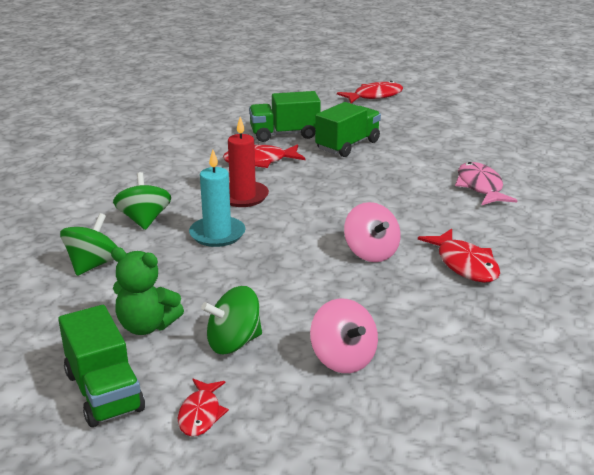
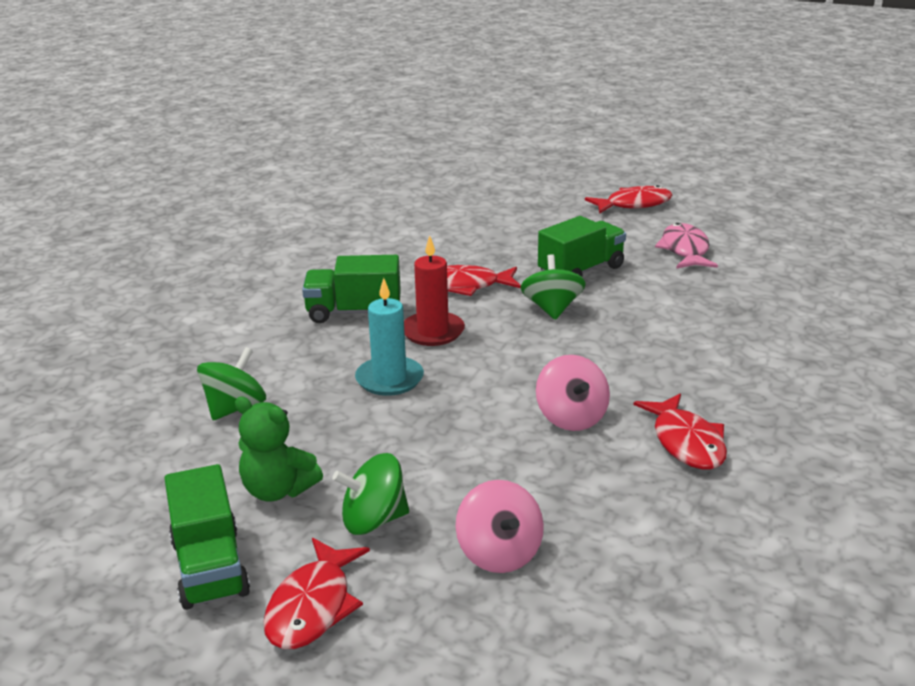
camera: 10 degrees right, 0 degrees up
(144, 220) = (308, 355): green spinning top -> green spinning top (552, 309)
(201, 414) = (313, 606): red fish -> red fish, size x1.57
(284, 134) = (505, 251): green truck -> green truck (354, 312)
(480, 187) = (737, 338): pink fish -> pink fish (685, 250)

